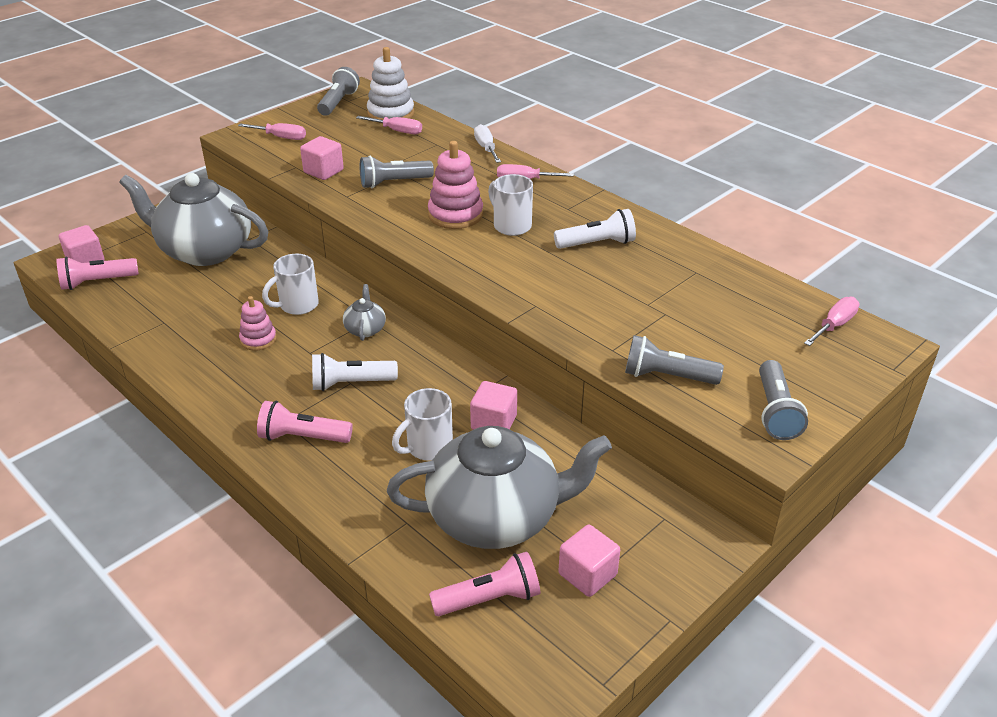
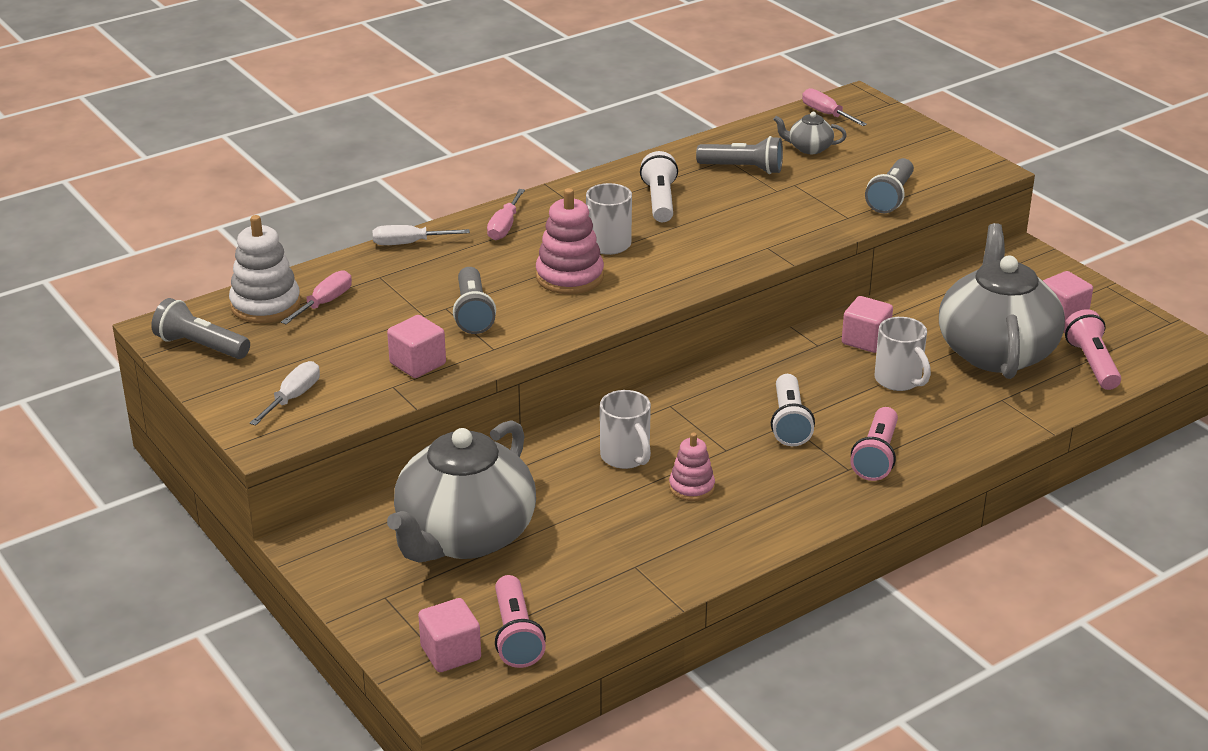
camera: 80 degrees left, 5 degrees down
(281, 137) = (293, 397): pink screwdriver -> white screwdriver
(365, 329) = (689, 409): grey teapot -> grey teapot (809, 148)
(775, 412) = (942, 160): grey flashlight -> grey flashlight (743, 169)

